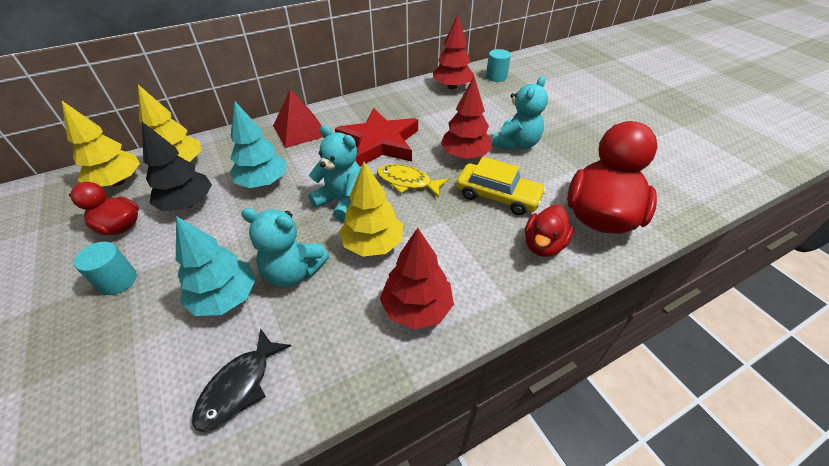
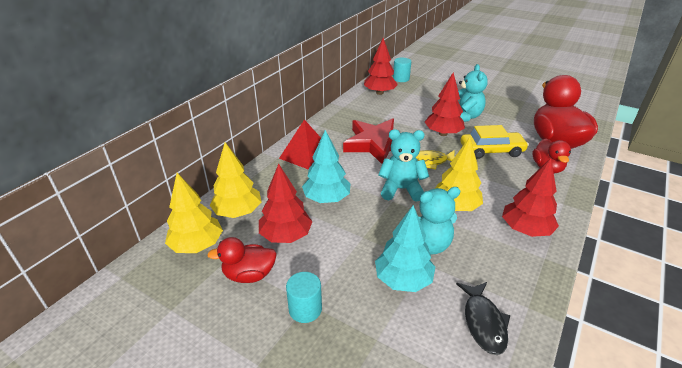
camera: 30 degrees left, 10 degrees down
(188, 204) = (286, 236): black tree -> red tree

